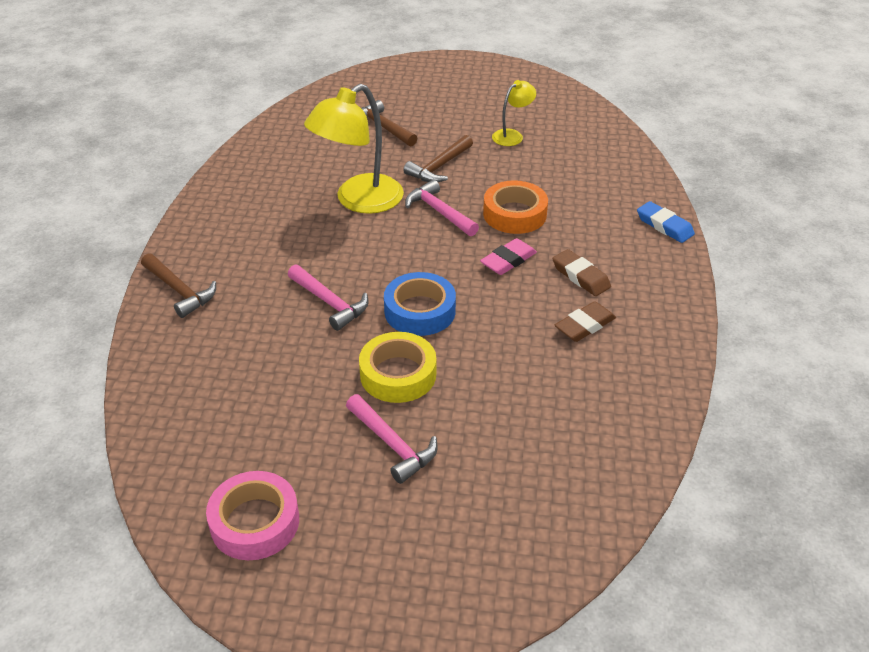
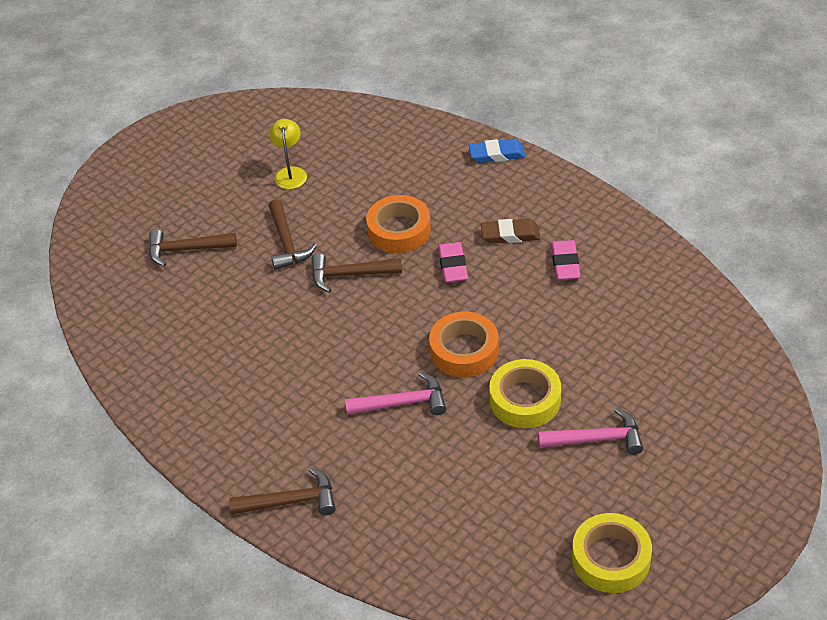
camera: 50 degrees left, 5 degrees up
(255, 522) = (611, 558): pink tape -> yellow tape
(359, 201) = (282, 319): yellow lamp -> none
(420, 311) = (464, 350): blue tape -> orange tape
(439, 212) = (350, 274): pink hammer -> brown hammer
(585, 325) = (565, 263): brown eraser -> pink eraser

